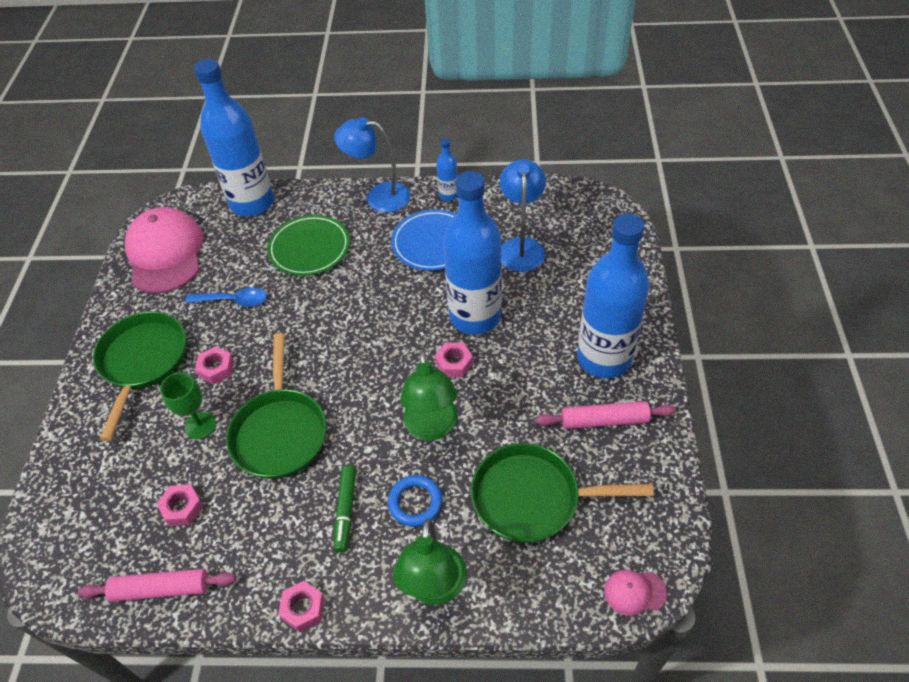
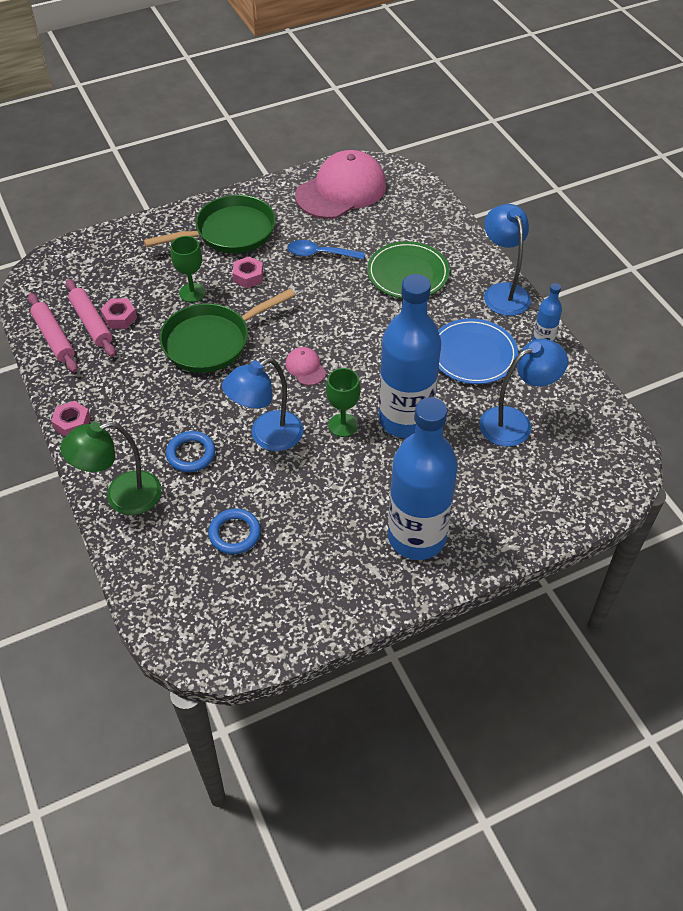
camera: 60 degrees right, 0 degrees up
(234, 301) = (320, 254): blue spoon -> blue spoon turned 120 degrees clockwise
(252, 203) = (433, 213): blue bottle -> none
(345, 511) = (162, 413): green marker -> none
(432, 428) = (267, 436): green lamp -> blue lamp
(454, 363) = (343, 425): pink nut -> green goblet
(533, 498) = (234, 533): green pan -> blue ring
(604, 420) = (344, 561): pink rolling pin -> pink rolling pin (91, 323)
(634, 592) = (179, 639): pink cap -> pink cap (305, 368)

